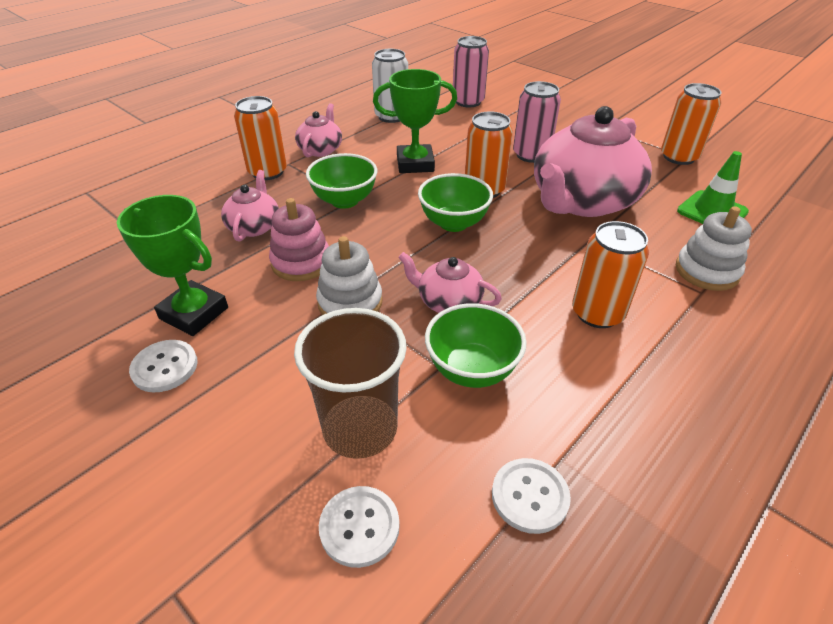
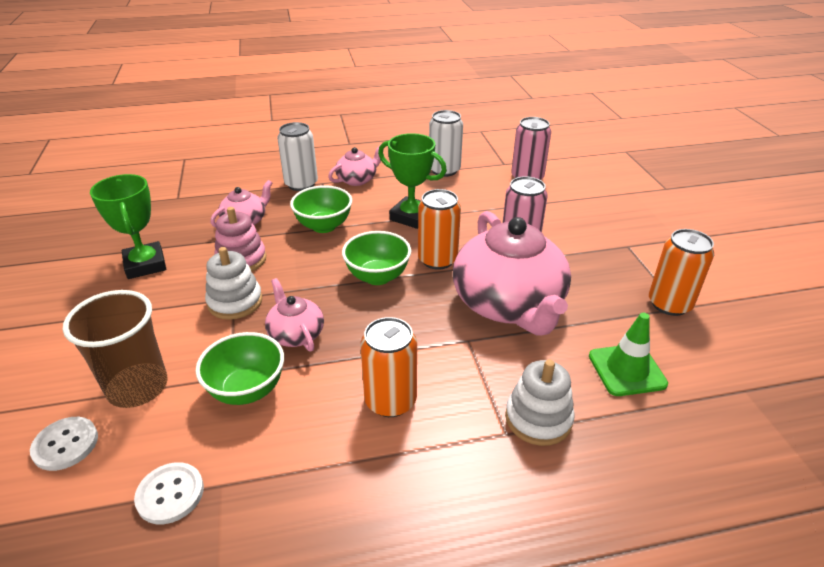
camera: 35 degrees right, 5 degrees down
(165, 367) = (94, 291): white button -> none
(267, 172) = (301, 184): orange can -> white can
(582, 201) = (508, 304): pink teapot -> pink teapot turned 90 degrees counterclockwise

